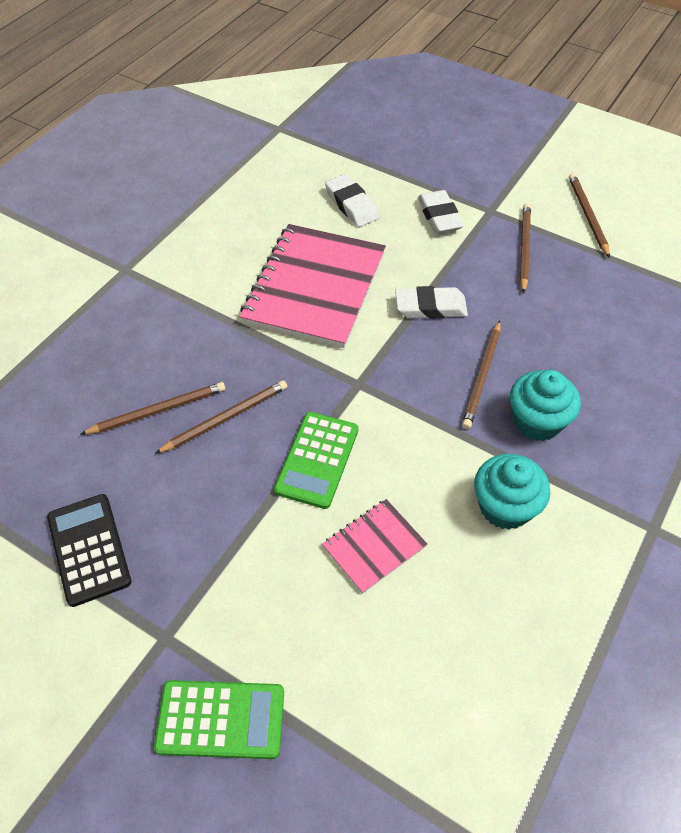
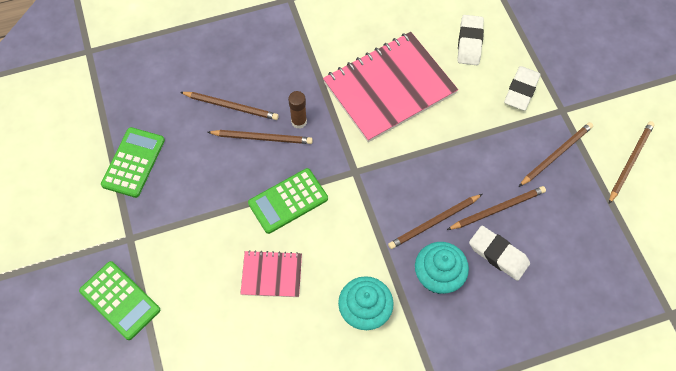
camera: 40 degrees right, 10 degrees up
(89, 549) = (133, 162): black calculator -> green calculator
(251, 376) = (299, 121): none -> brown glue stick
(430, 307) = (448, 153): white eraser -> white eraser (498, 254)
(525, 325) = (498, 209): none -> brown pencil

